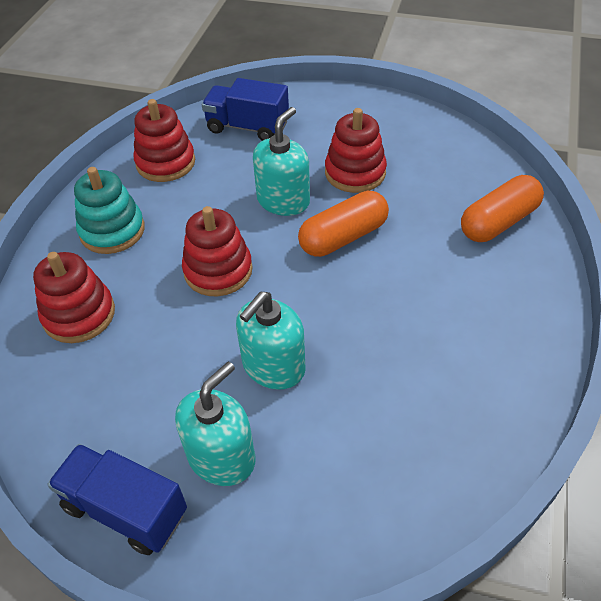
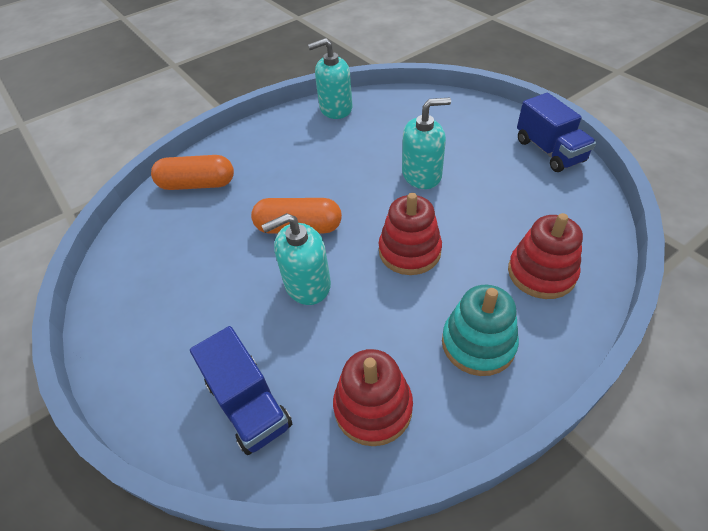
camera: 140 degrees left, 0 degrees up
(221, 457) = (483, 149): turquoise soap dispenser -> turquoise soap dispenser (335, 108)
(355, 173) = (226, 277): red stacking toy -> none

